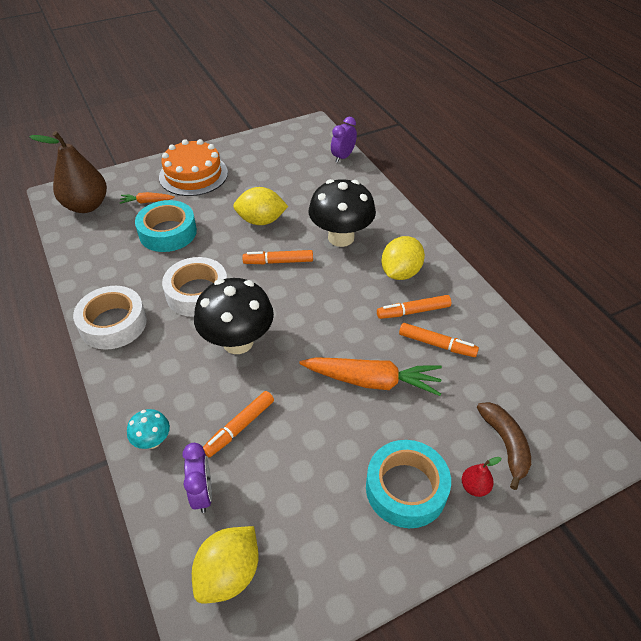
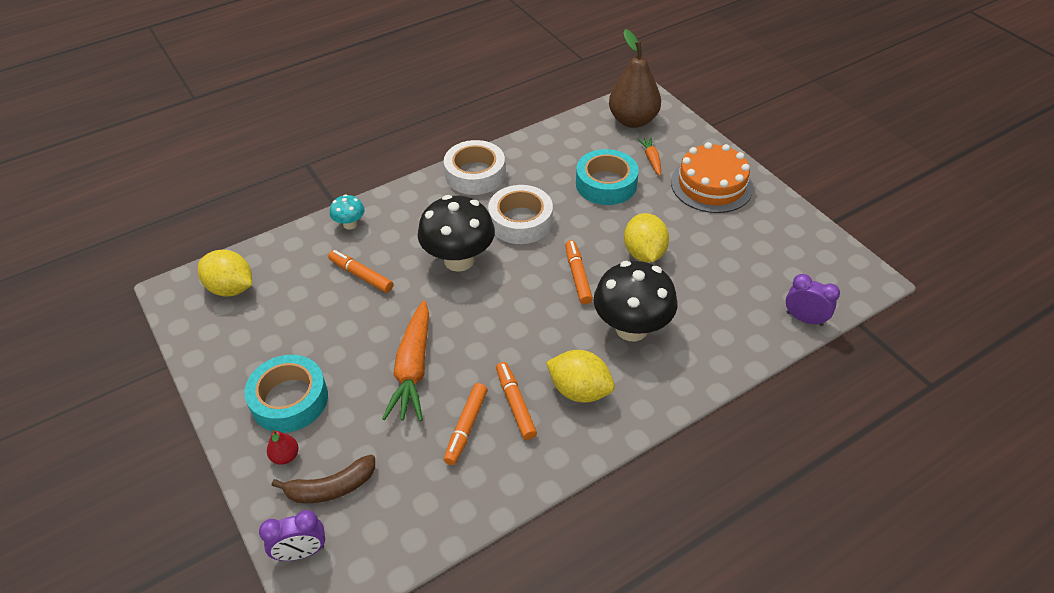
camera: 85 degrees right, 0 degrees up
(203, 493) = (299, 262): purple clock -> purple clock (301, 552)

